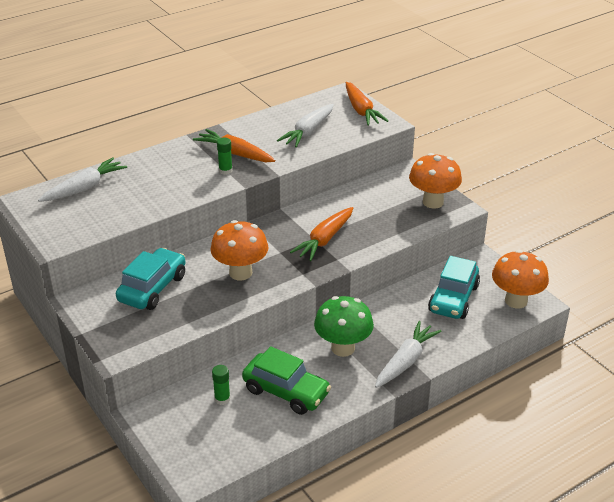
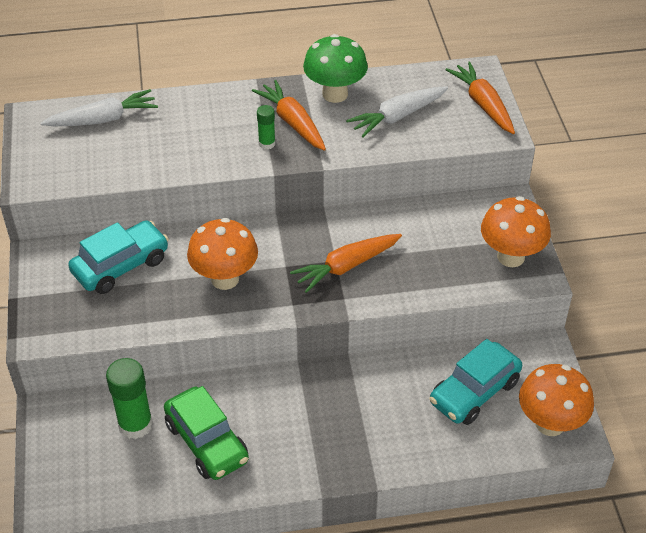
camera: 25 degrees right, 10 degrees up
(222, 399) = (135, 424): green glue stick -> green glue stick, size x1.84
(343, 348) = (303, 410): green mushroom -> green mushroom (335, 94)
(361, 110) = (483, 104): orange carrot -> orange carrot turned 150 degrees clockwise
(405, 361) = (363, 455): white carrot -> none

